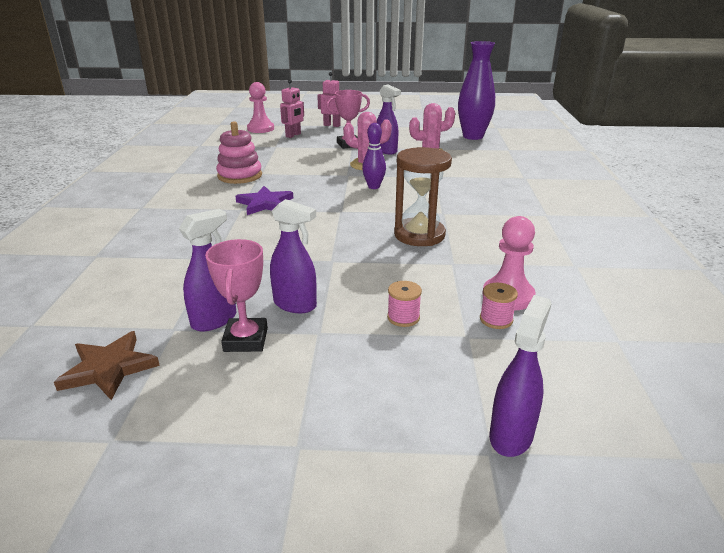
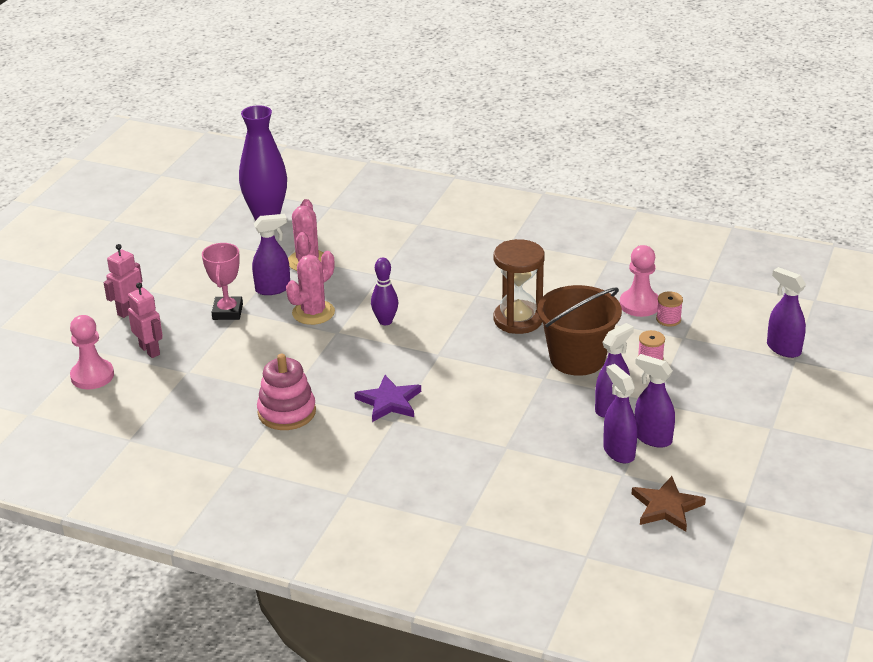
camera: 70 degrees left, 5 degrees up
(245, 340) = (652, 438): pink trophy -> purple spray bottle
(375, 273) = (577, 358): none -> brown bucket

